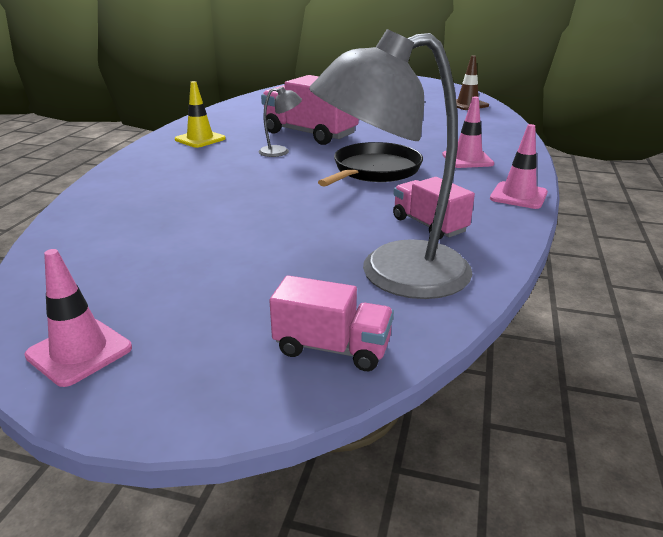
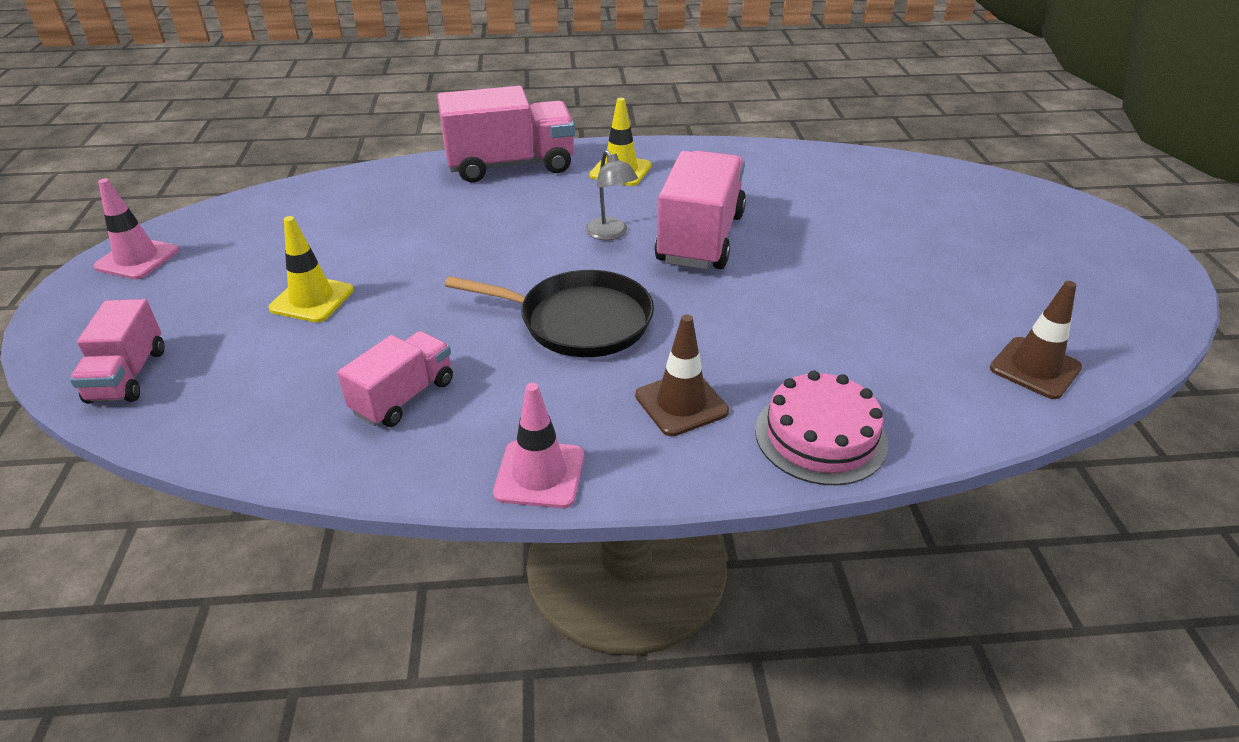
camera: 70 degrees right, 10 degrees up
(141, 166) = (510, 165): none -> pink truck
(271, 251) = (312, 299): none -> yellow traffic cone
(393, 274) = (268, 388): grey lamp -> none
(467, 159) = (681, 403): pink traffic cone -> brown traffic cone
(502, 140) = (820, 436): none -> pink cake

